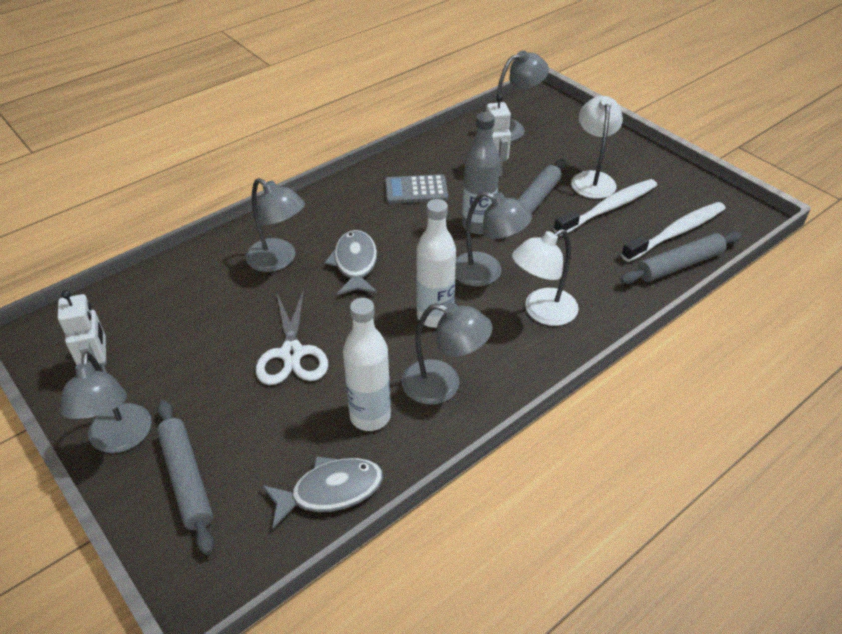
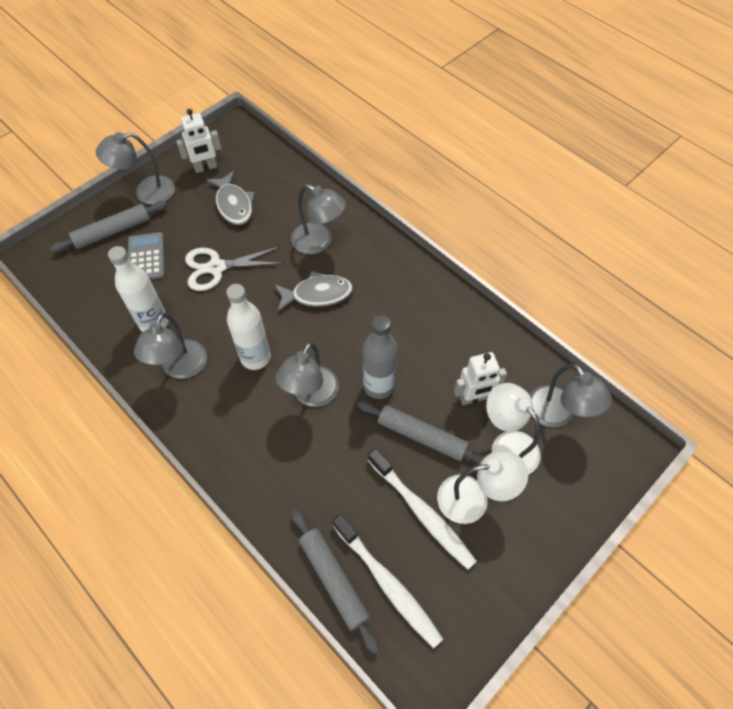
camera: 85 degrees right, 15 degrees up
(278, 260) = (319, 242): grey lamp -> grey lamp turned 90 degrees counterclockwise
(330, 491) = (93, 308): grey fish -> grey fish (234, 205)
(416, 190) = (427, 330): grey calculator -> grey calculator (146, 257)
(542, 312) = (261, 441): white lamp -> white lamp (507, 445)

